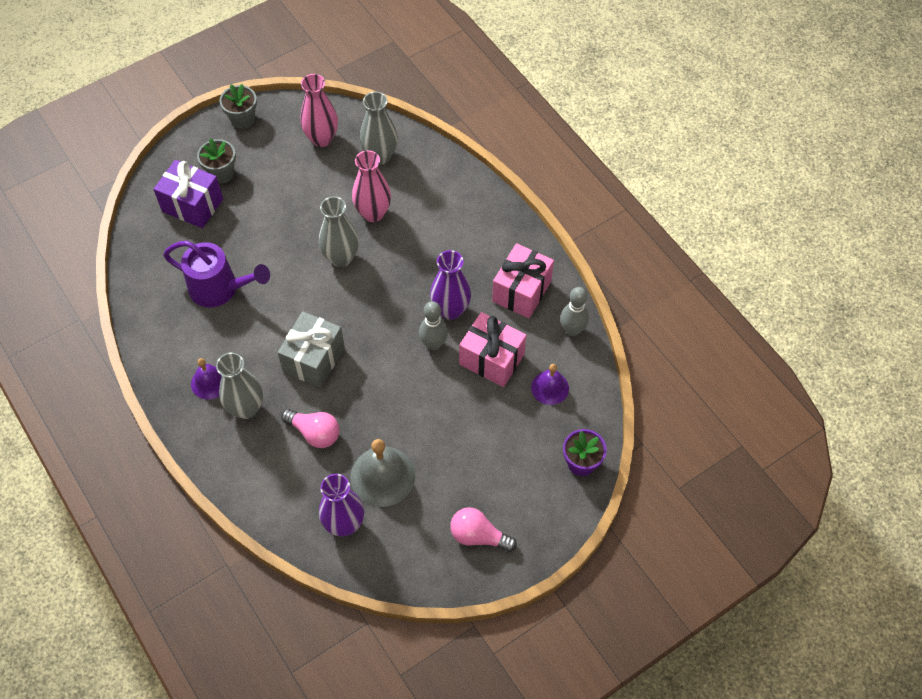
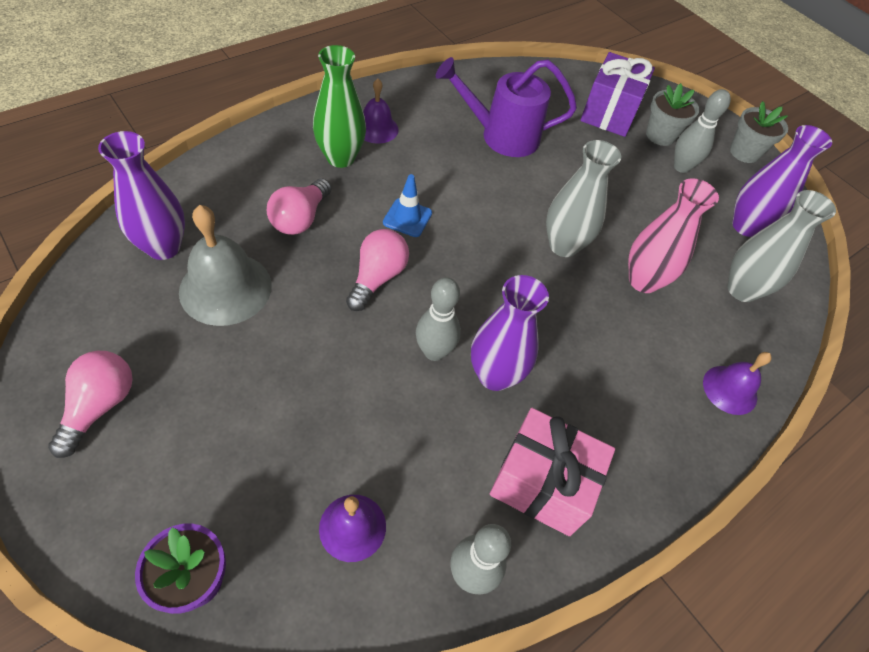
camera: 80 degrees right, 5 degrees down
(220, 289) = (501, 136): purple watering can -> purple watering can turned 75 degrees clockwise
(246, 408) = (340, 158): grey vase -> green vase
(259, 166) = (681, 167): none -> grey bowling pin
(314, 359) = (407, 218): grey gift -> blue traffic cone
(322, 138) = (745, 226): pink vase -> purple vase
(372, 378) = (377, 278): none -> pink light bulb
(458, 182) = (730, 389): none -> purple bell
(491, 359) = (408, 433): pink gift -> none

